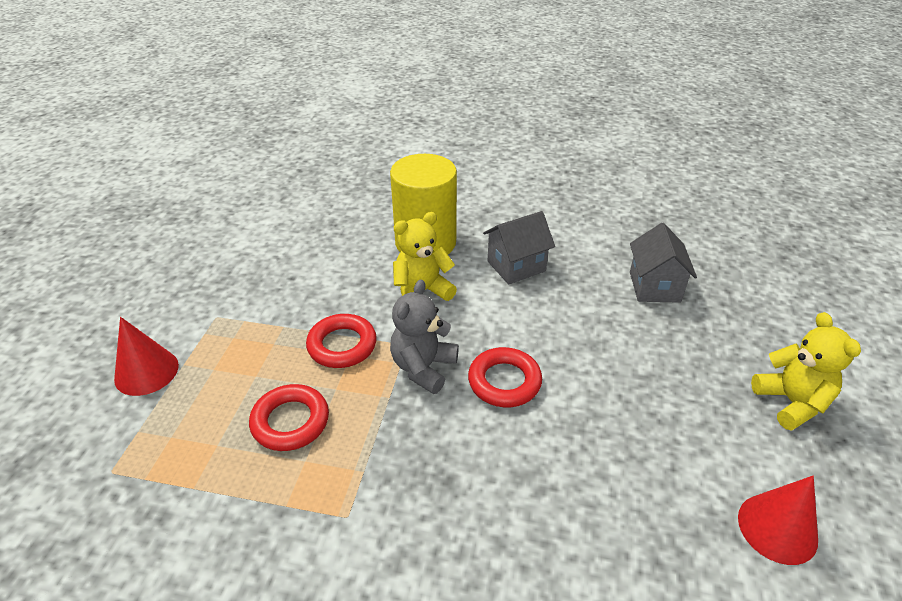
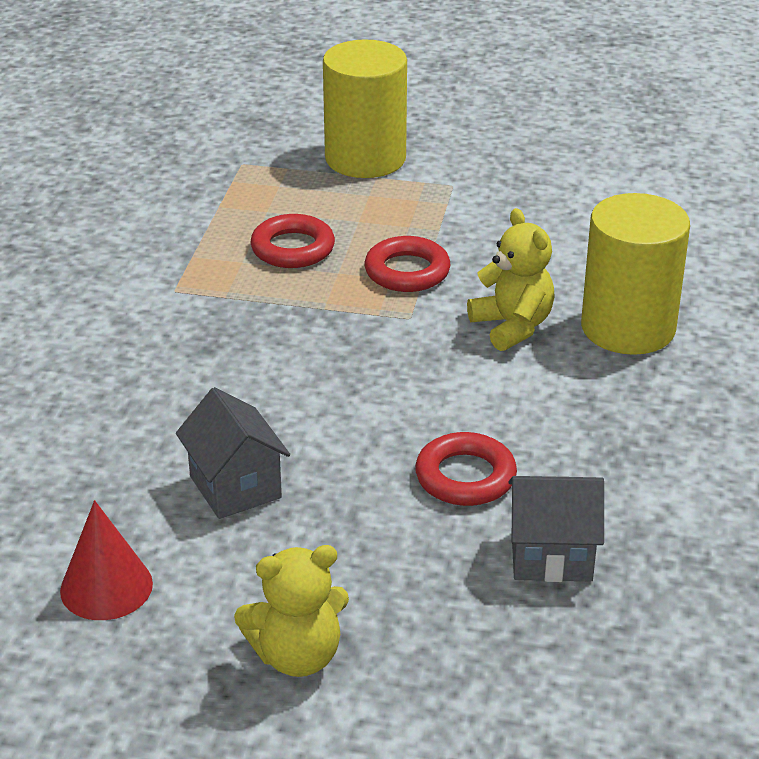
camera: 90 degrees right, 5 degrees down
(146, 372) = (365, 158): red cone -> yellow cylinder
(423, 368) = (369, 330): grey teddy bear -> none
(504, 381) = (345, 392): red ring -> red ring (465, 477)
(516, 266) = (583, 412): grey house -> grey house (235, 487)

